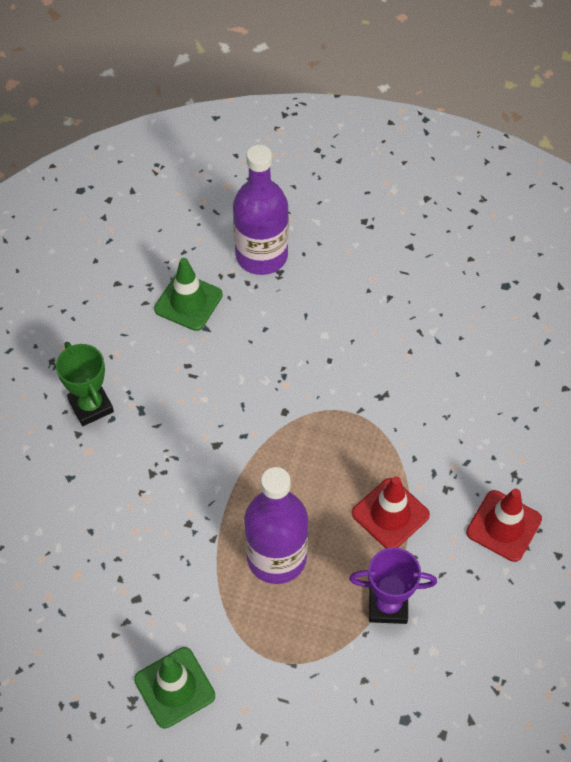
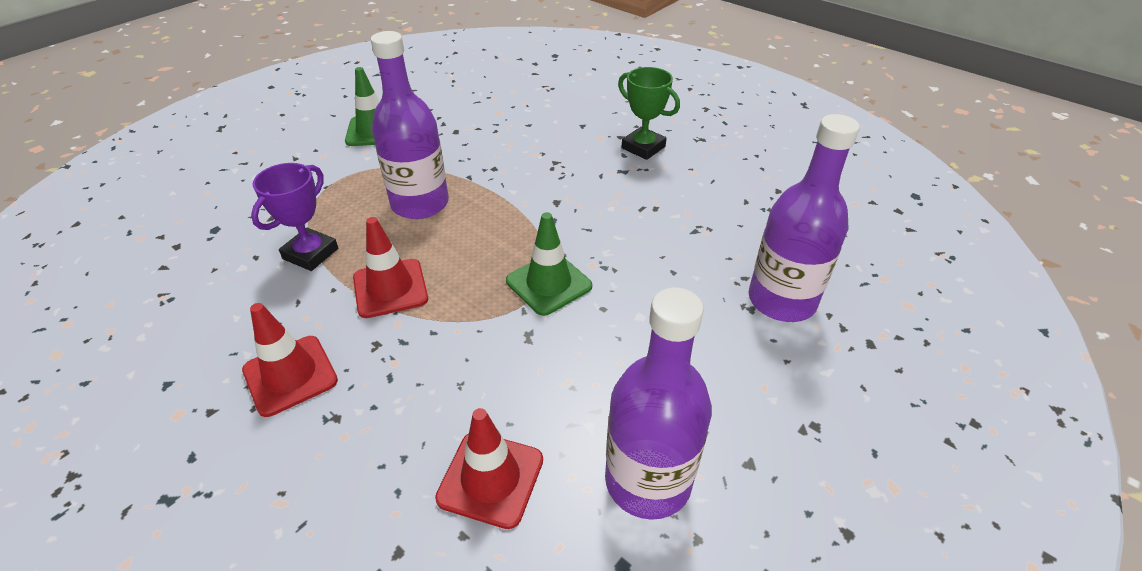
camera: 115 degrees right, 15 degrees down
(91, 406) = (643, 147): green trophy -> green trophy turned 45 degrees clockwise
(188, 302) = (734, 228): green traffic cone -> green traffic cone (549, 283)
(451, 290) = (648, 481): none -> purple bottle
(498, 365) = (490, 479): none -> red traffic cone

